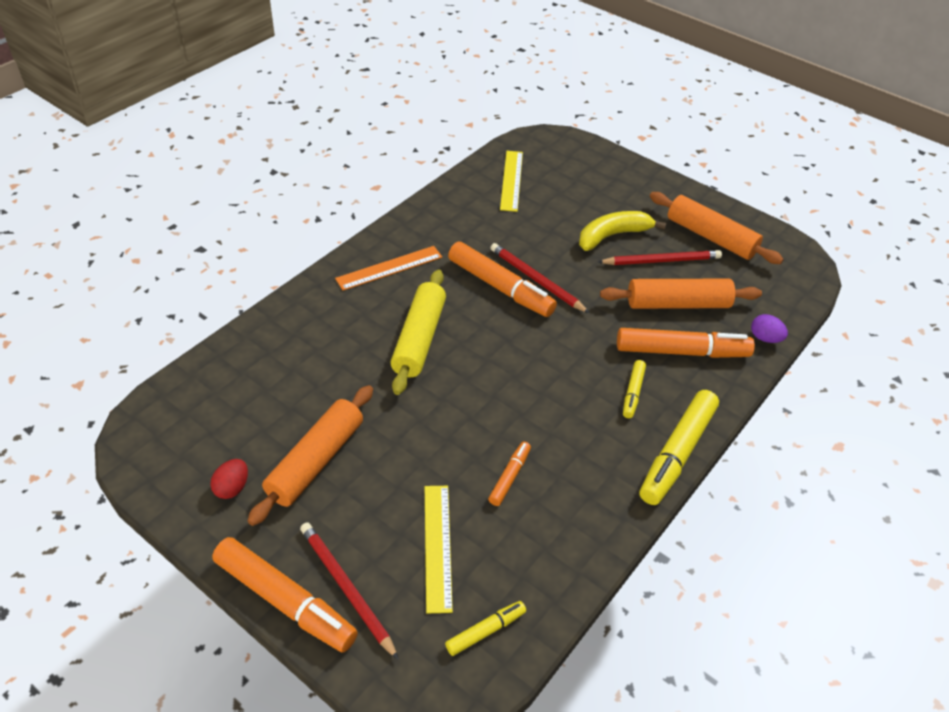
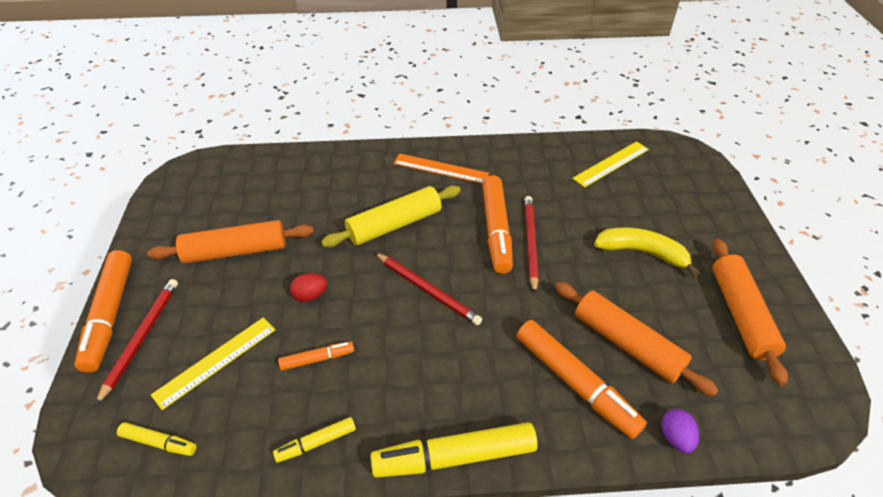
camera: 50 degrees right, 0 degrees up
(232, 488) = (181, 231): red egg -> red egg (310, 295)
(633, 392) = (487, 379): yellow marker -> yellow marker (316, 443)
(661, 260) = (660, 300): red pencil -> red pencil (427, 290)

